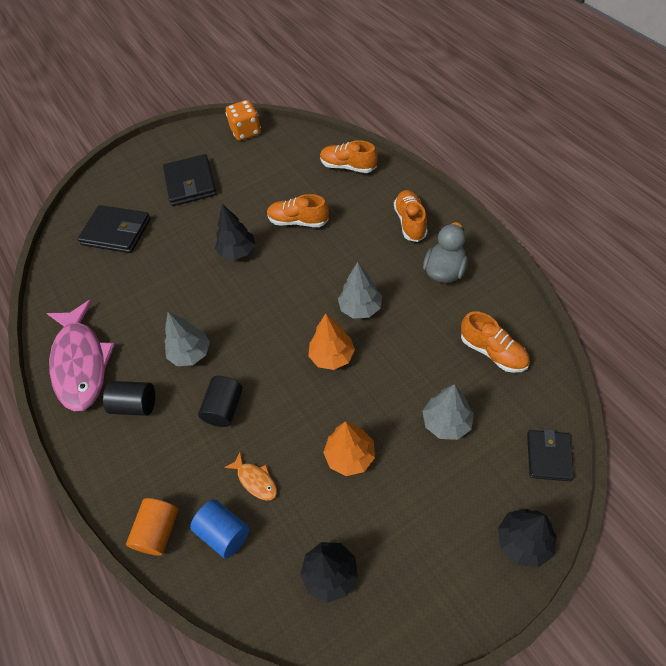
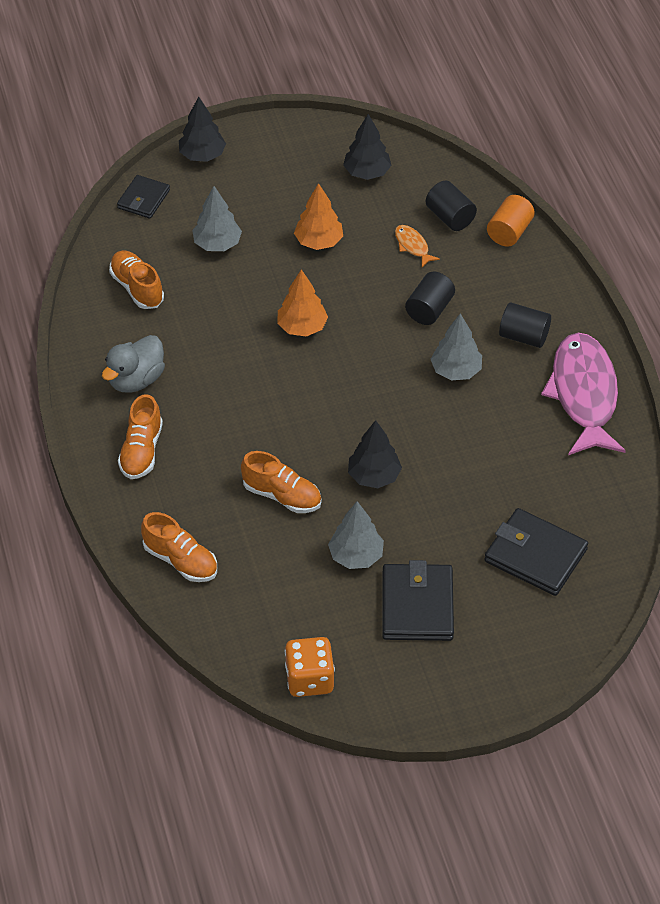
camera: 170 degrees left, 5 degrees down
(224, 533) = (450, 217): blue cylinder -> black cylinder
(360, 308) = (251, 367): grey tree -> grey tree (356, 556)

